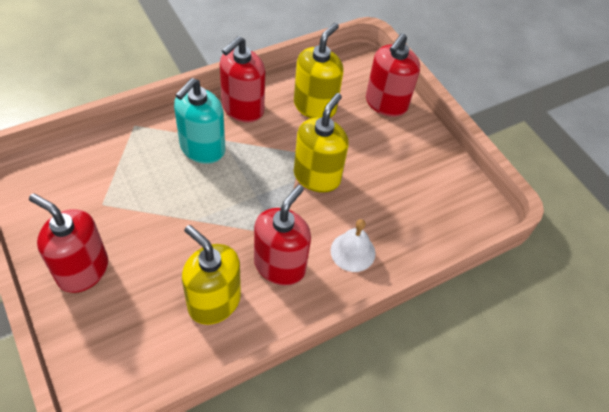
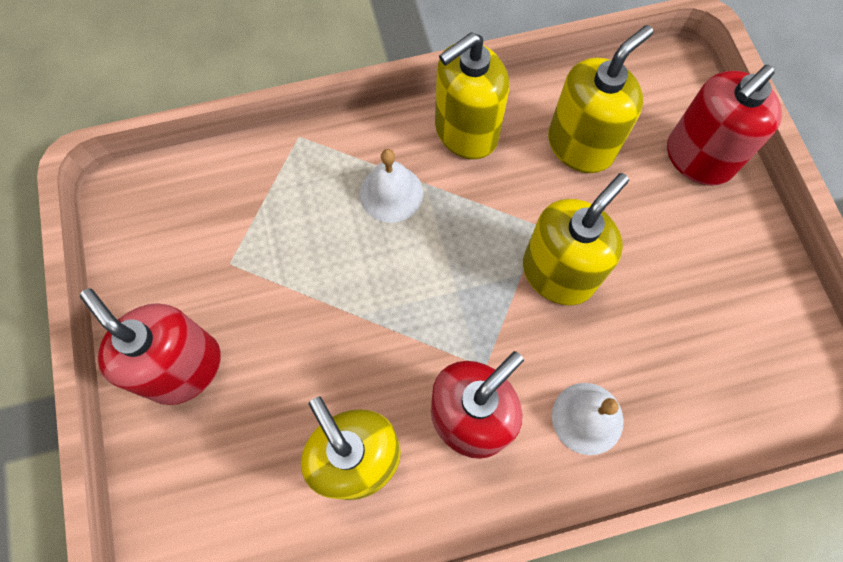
camera: 20 degrees right, 15 degrees up
(202, 148) = (391, 193): turquoise soap dispenser -> white bell
(242, 108) = (465, 132): red soap dispenser -> yellow soap dispenser

